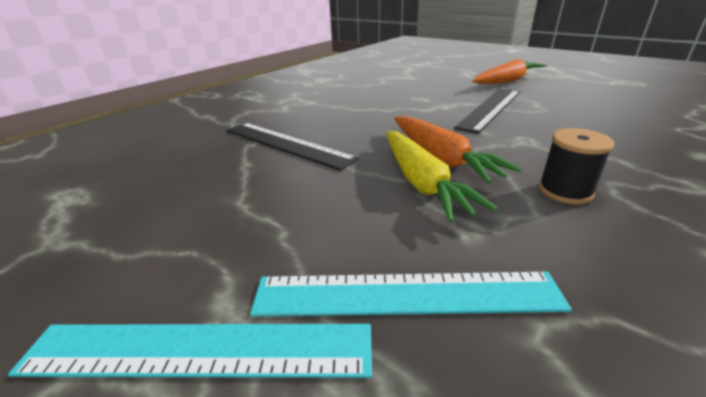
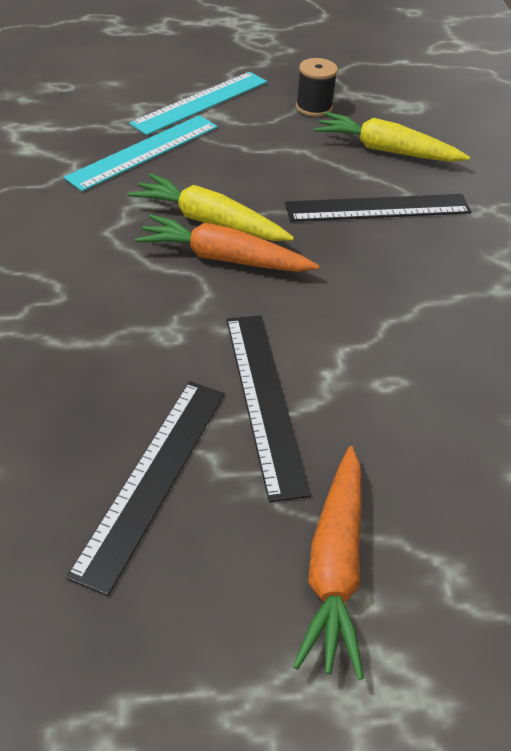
camera: 130 degrees right, 15 degrees up
(189, 171) = (386, 150): none -> yellow carrot
(565, 191) = (96, 265): black spool -> black spool (314, 107)
(573, 107) = (153, 477): none -> black ruler

